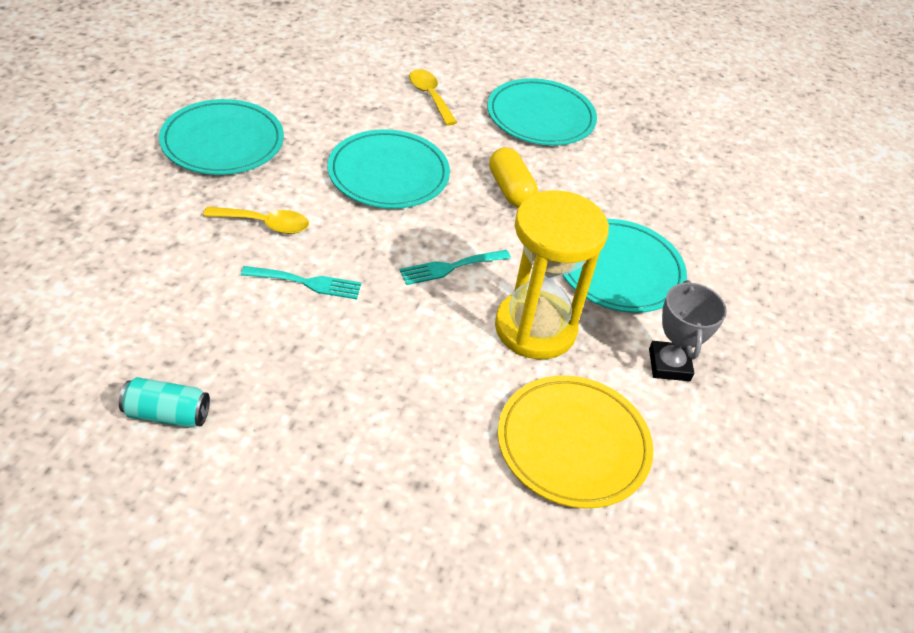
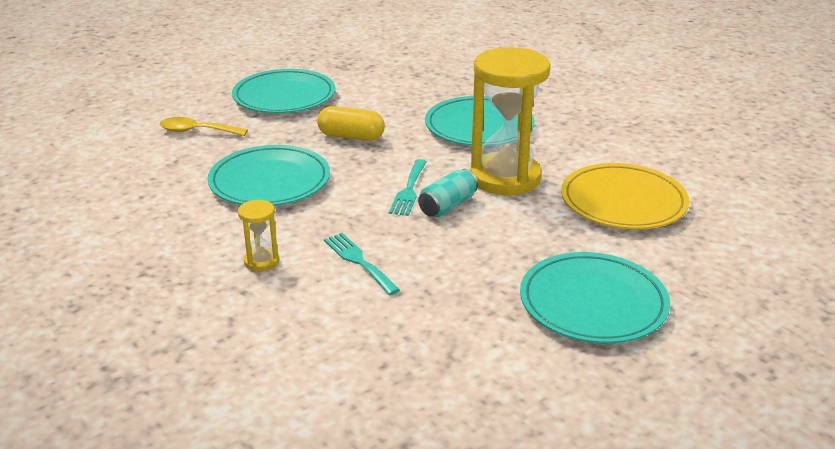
camera: 50 degrees left, 15 degrees down
(167, 414) = (447, 382): turquoise can -> turquoise can (447, 206)
(223, 142) = (119, 251): turquoise plate -> turquoise plate (593, 303)
(264, 224) = (261, 261): yellow spoon -> yellow hourglass
(307, 283) = (358, 261): turquoise fork -> turquoise fork turned 75 degrees counterclockwise
(669, 365) = (582, 142): grey trophy -> none

